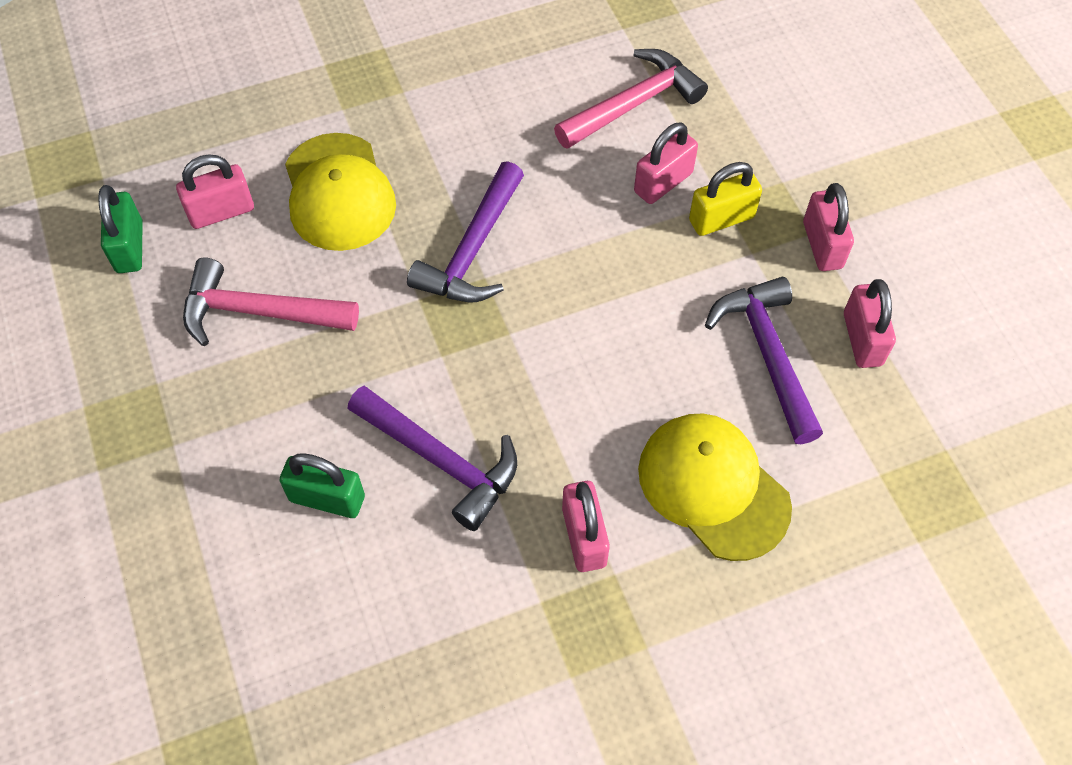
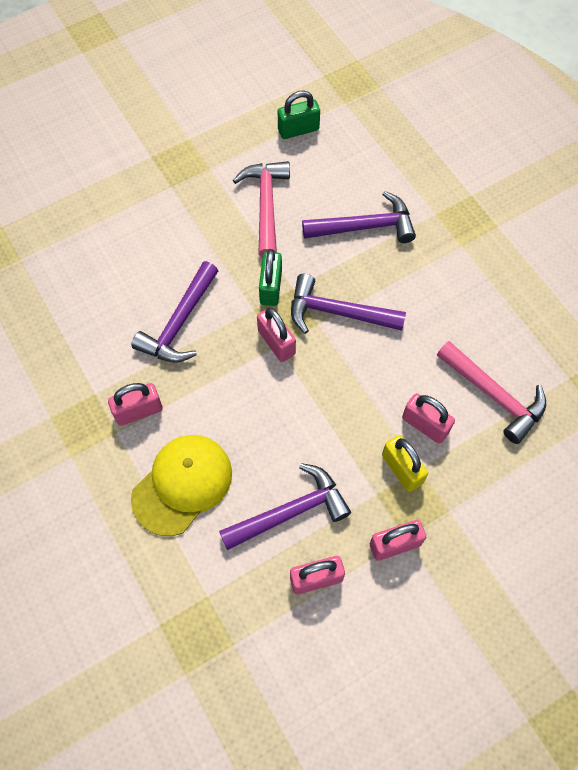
camera: 80 degrees right, 5 degrees up
(221, 212) = (335, 168): pink padlock -> pink padlock (276, 342)
(327, 498) = (147, 269): green padlock -> green padlock (271, 287)
(338, 192) = (365, 226): yellow cap -> purple hammer

